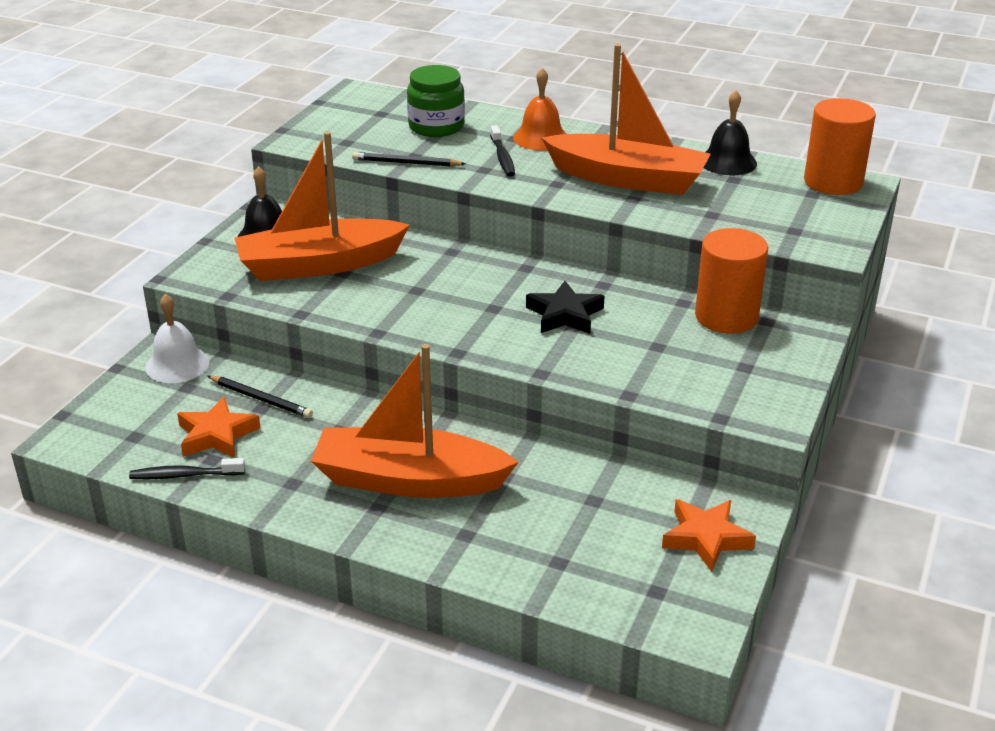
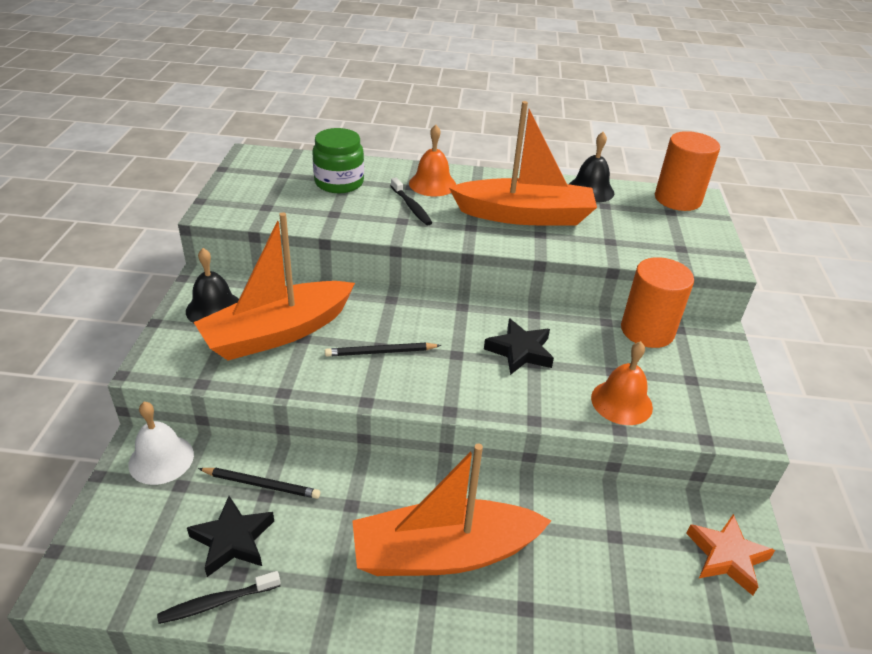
camera: 20 degrees left, 5 degrees up
(217, 435) = (233, 540): orange star -> black star
(406, 163) = (331, 222): black pencil -> black pencil (380, 352)
(648, 373) = (621, 402): none -> orange bell

